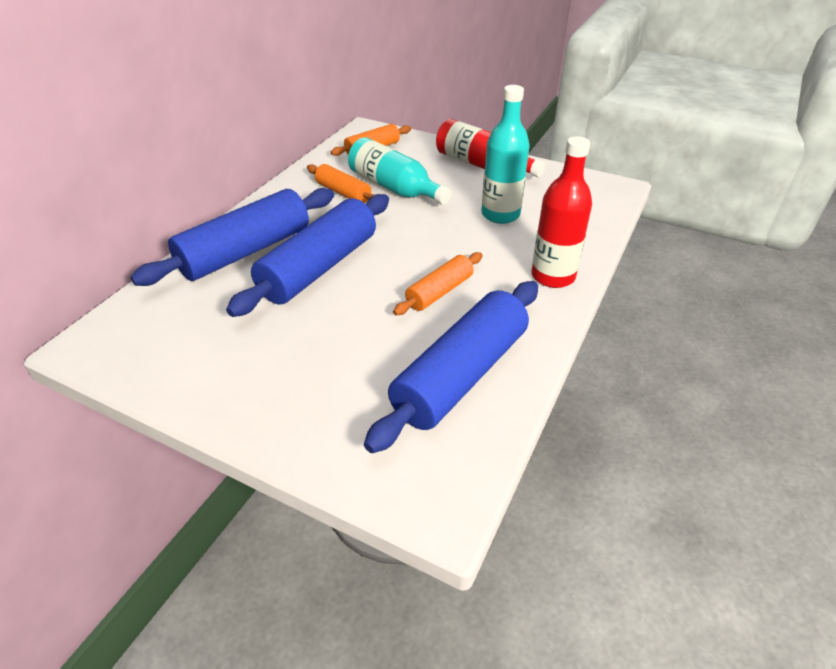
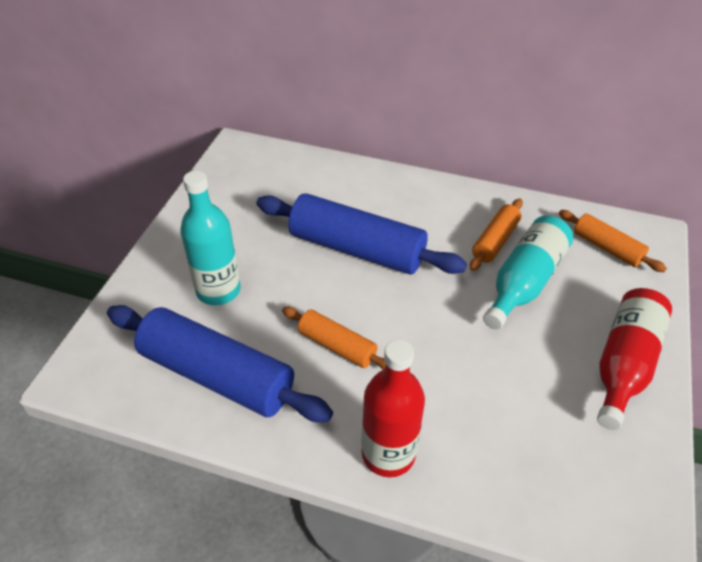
camera: 80 degrees right, 5 degrees up
(246, 251) = (368, 196): blue rolling pin -> none
(500, 214) = (506, 392): turquoise bottle -> turquoise bottle (218, 290)

